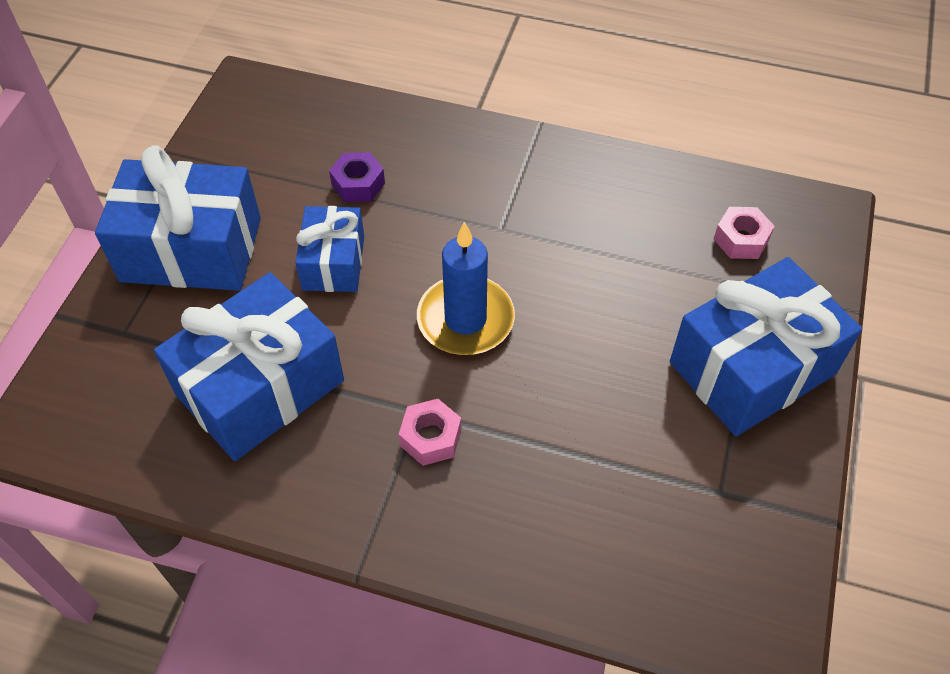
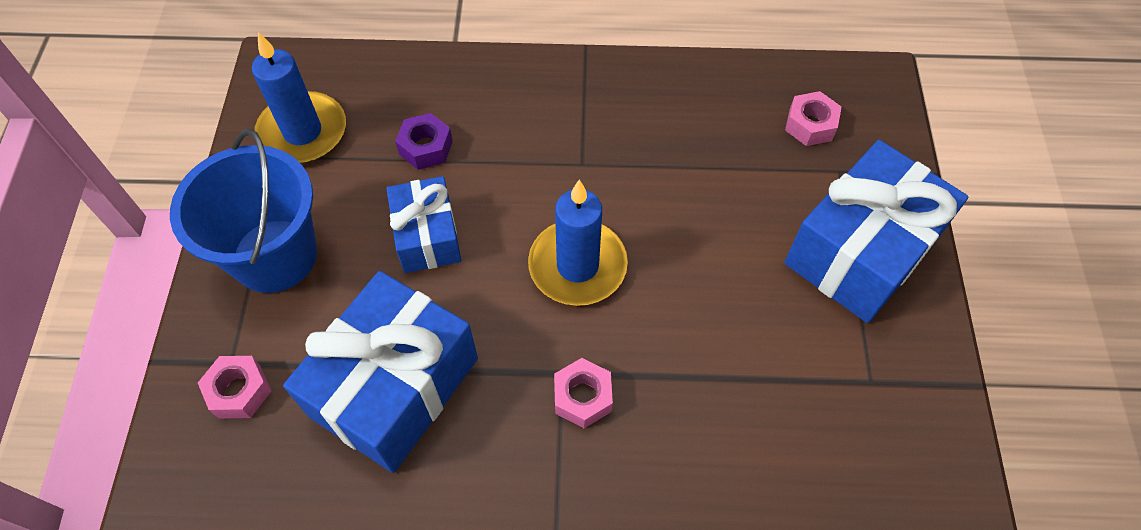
camera: 15 degrees left, 5 degrees up
(122, 358) = (239, 391): none -> pink nut
(191, 250) = (275, 255): blue gift -> blue bucket
(251, 148) = (302, 132): none -> blue candle

